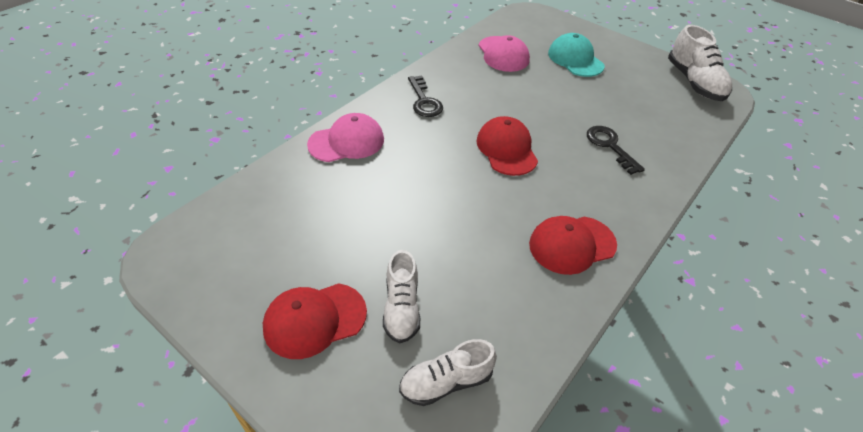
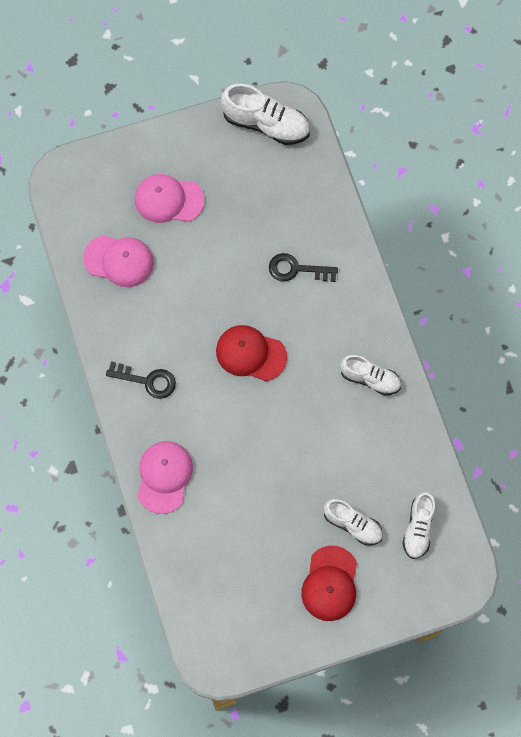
camera: 55 degrees left, 25 degrees up
(572, 245) = (370, 379): red cap -> white shoe
(575, 59) = (168, 200): turquoise cap -> pink cap

